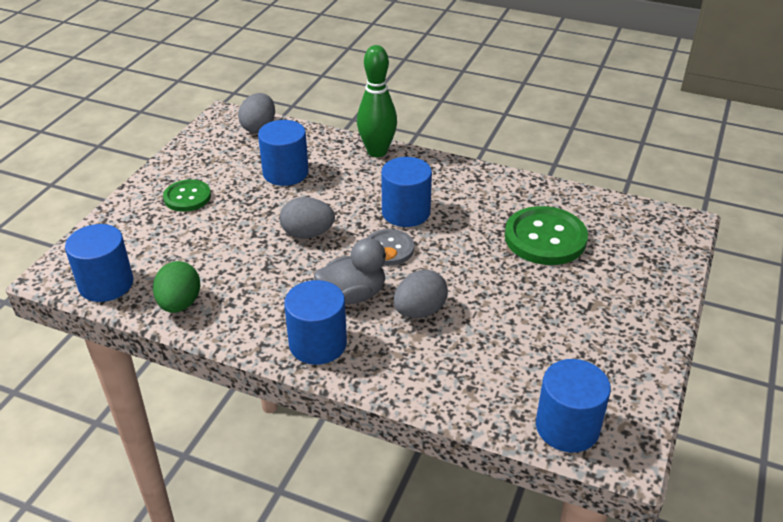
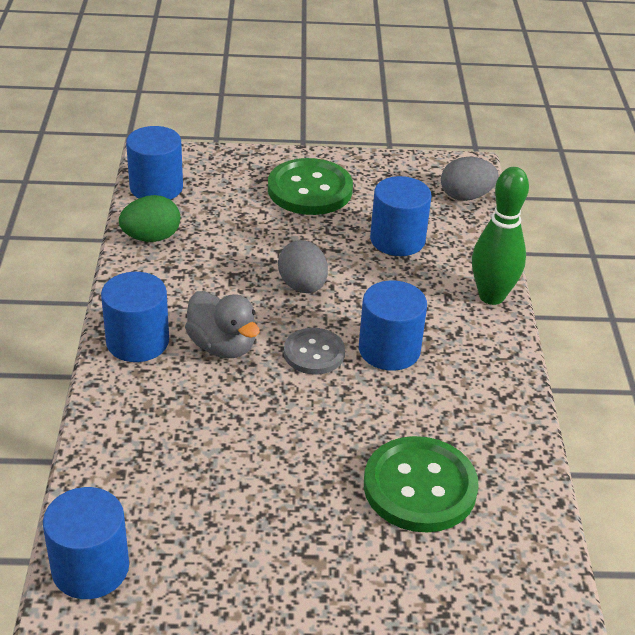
camera: 65 degrees right, 0 degrees up
(187, 197) = (310, 190): green button -> green button, size x1.65
(420, 311) = (222, 403): grey egg -> none

